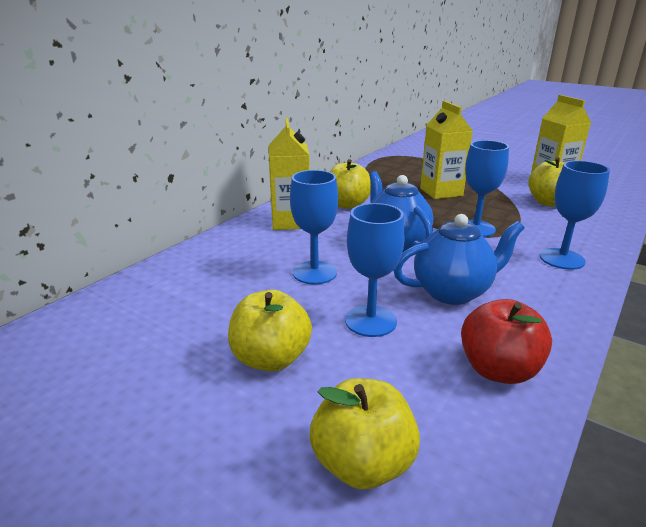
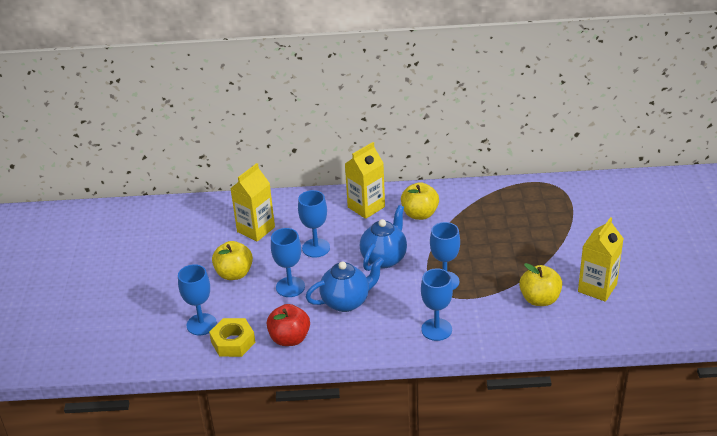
camera: 55 degrees right, 10 degrees up
(362, 463) = (201, 324): yellow apple -> blue goblet
(441, 192) = (496, 243): yellow carton -> yellow carton (256, 229)
(453, 292) = (346, 302): blue teapot -> blue teapot turned 60 degrees counterclockwise
(457, 441) = (233, 342): none -> yellow nut

